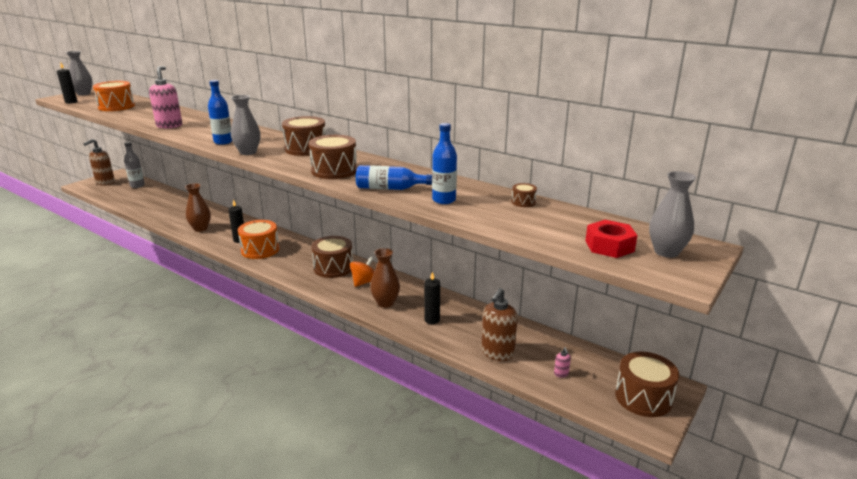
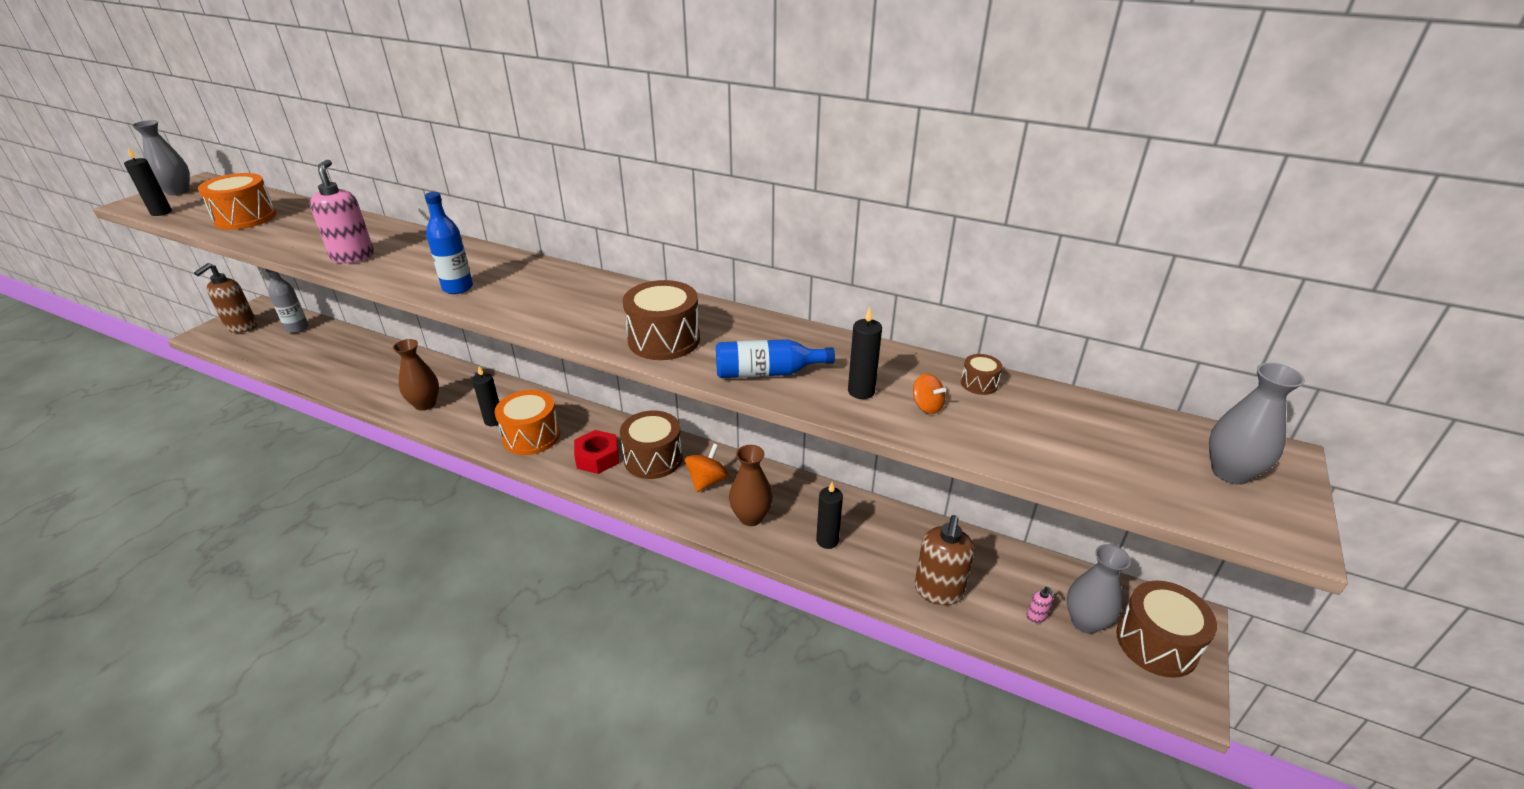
camera: 10 degrees left, 10 degrees up
(248, 152) = (508, 309): grey vase -> grey vase (1085, 622)
(306, 149) = (598, 293): brown drum -> none
(444, 200) = (861, 391): blue bottle -> black candle
(482, 209) = (927, 406): none -> orange spinning top
(609, 246) = (1146, 469): red nut -> red nut (597, 458)

